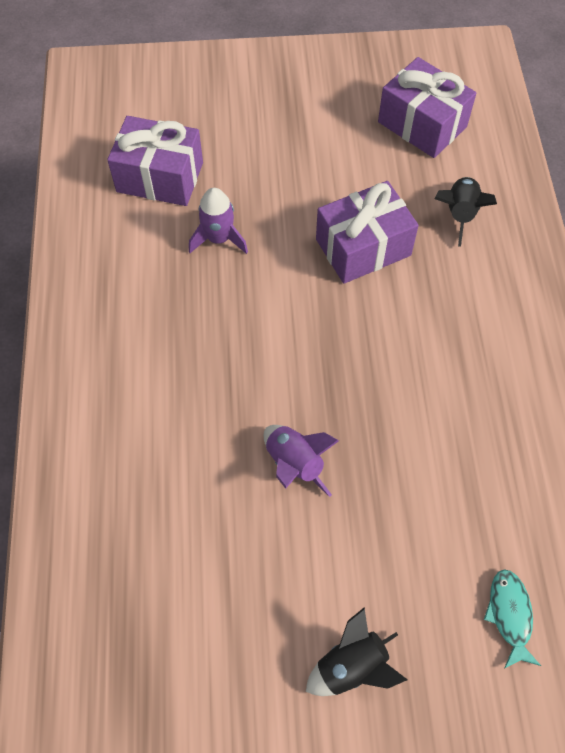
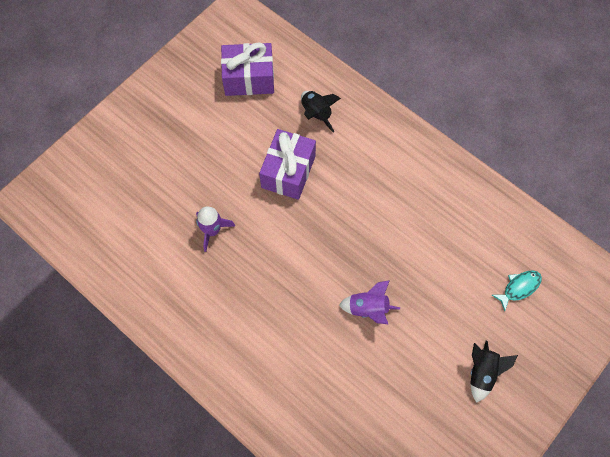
camera: 45 degrees left, 5 degrees up
(160, 177) = (143, 224): purple gift -> none
(509, 615) = (519, 288): turquoise fish -> turquoise fish turned 105 degrees clockwise

